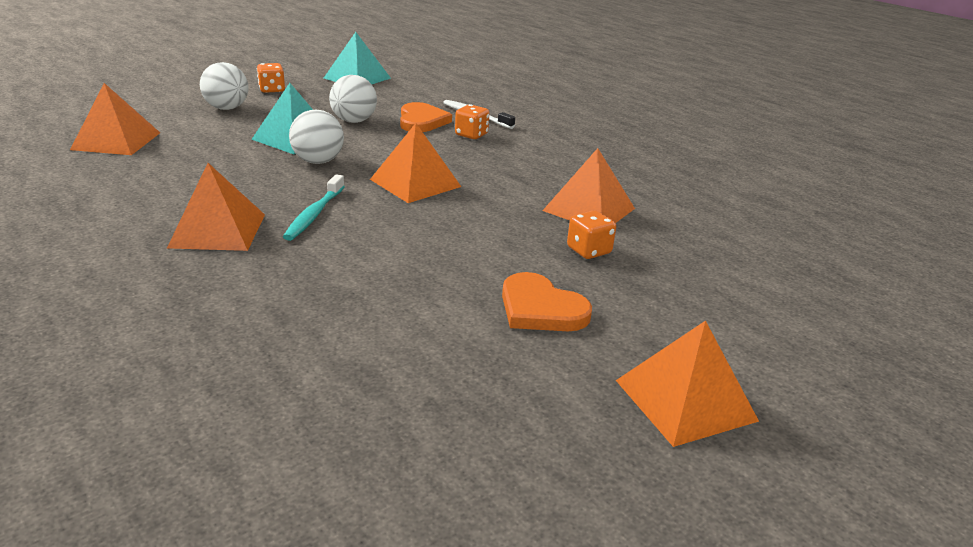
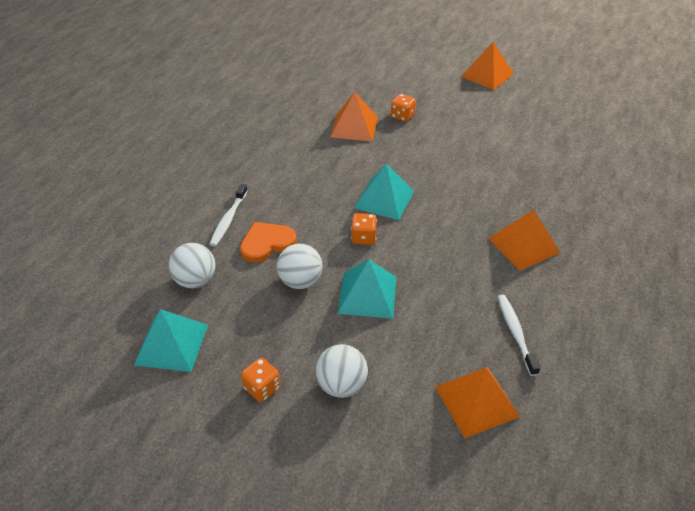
camera: 115 degrees left, 15 degrees up
(133, 178) = (515, 333): none -> white toothbrush
(314, 214) = (466, 219): turquoise toothbrush -> none
(318, 161) = (396, 258): white ball -> white ball (195, 280)
(415, 183) = (384, 199): orange pyramid -> turquoise pyramid
(471, 135) = (276, 206): orange dice -> orange dice (363, 238)
(541, 308) = (468, 116): orange heart -> none

